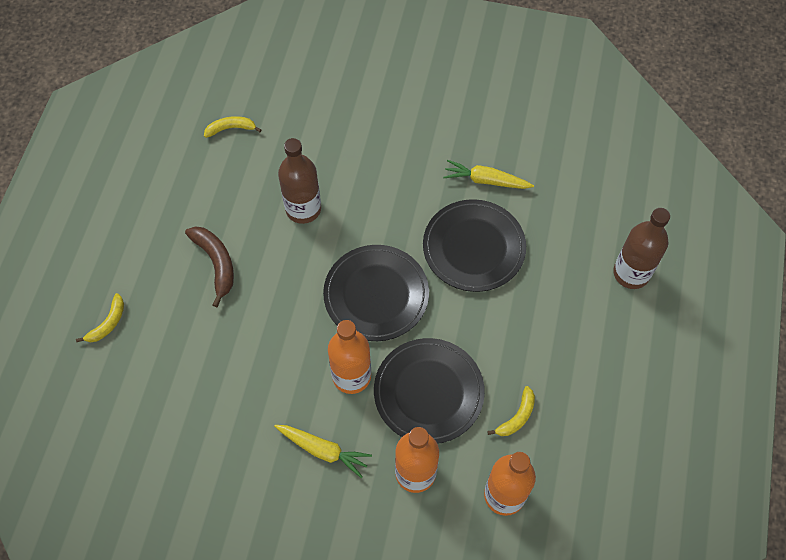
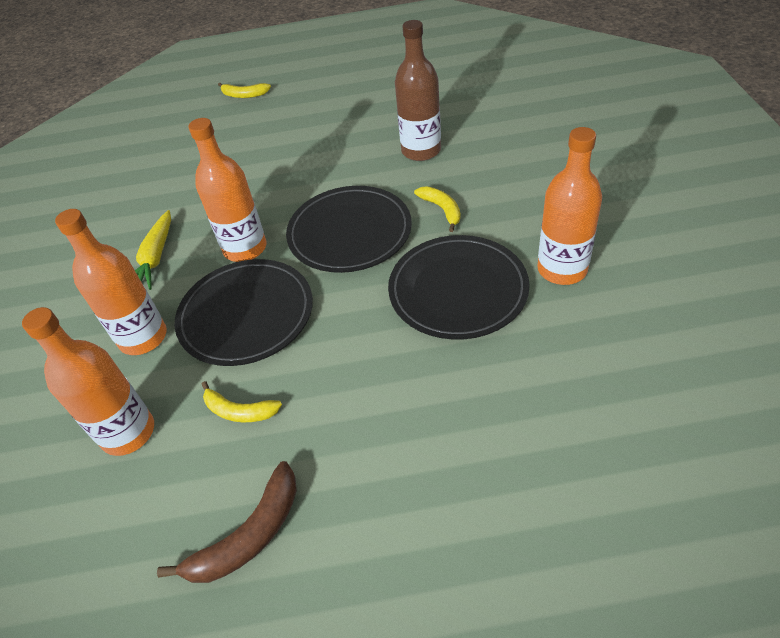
camera: 75 degrees right, 15 degrees down
(216, 263) = (330, 124): brown banana -> brown banana (249, 535)
(231, 128) = (478, 81): yellow banana -> yellow banana (442, 209)
(486, 180) = (562, 269): yellow carrot -> orange bottle
(631, 273) = (527, 481): brown bottle -> none

